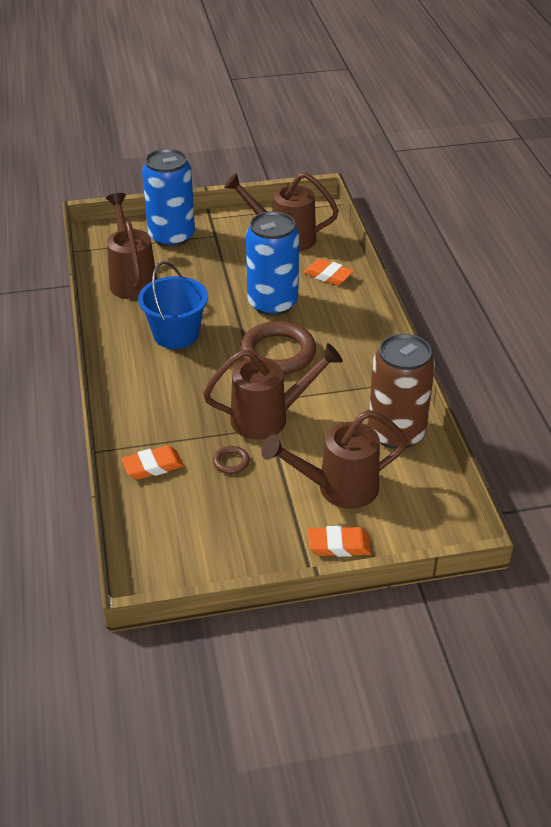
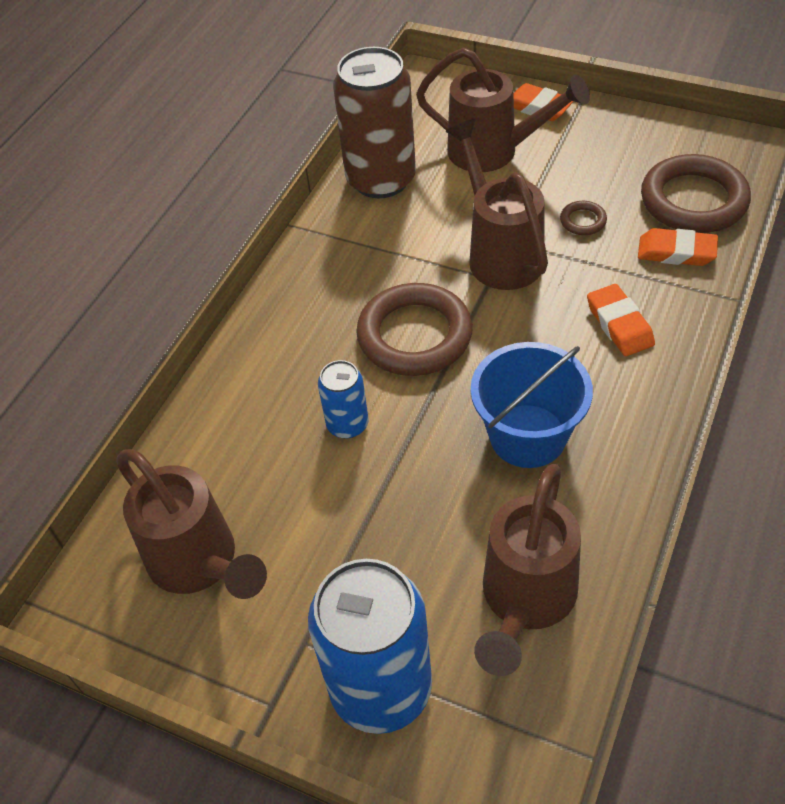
camera: 140 degrees left, 10 degrees up
(162, 511) = (693, 200): none -> brown ring
(269, 418) = (500, 252): brown watering can -> brown watering can turned 45 degrees clockwise
(272, 303) = (347, 424): blue can -> blue can, size x0.50
(328, 275) = (221, 438): orange eraser -> orange eraser (619, 324)

